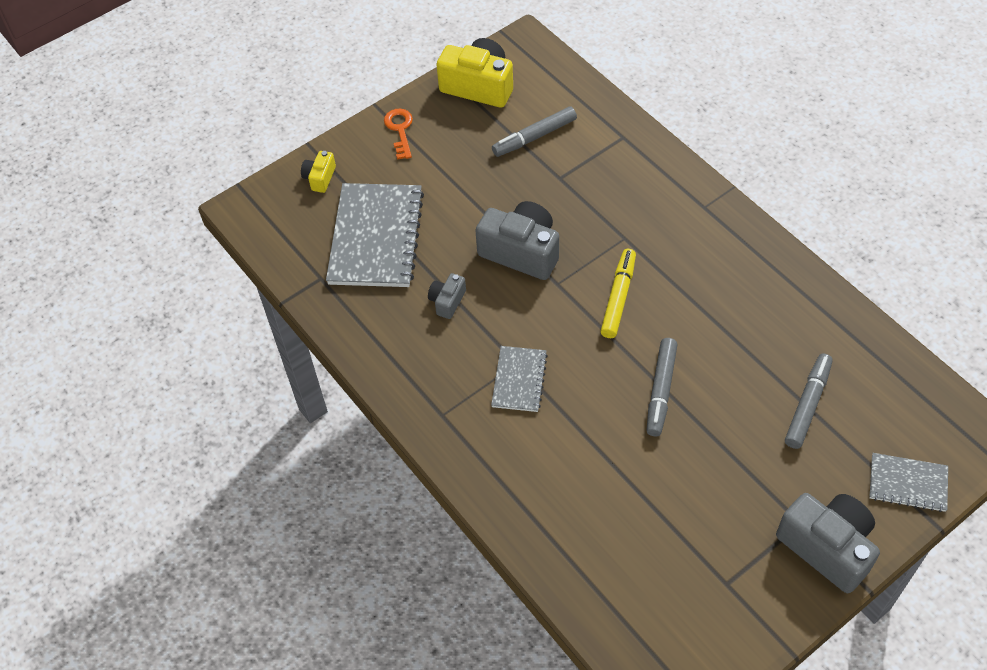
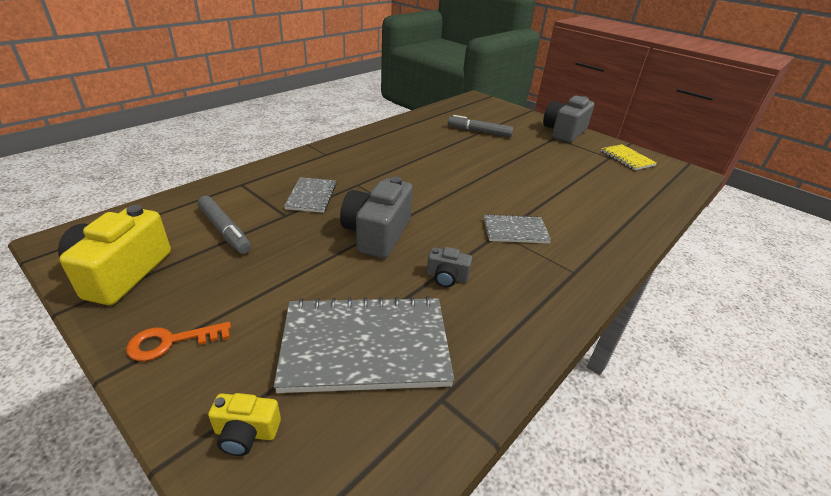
camera: 105 degrees left, 20 degrees down
(618, 297) = (418, 187): yellow marker -> none
(661, 390) = (493, 173): grey marker -> none
(724, 613) = (627, 158): none -> yellow notebook
(907, 483) = (513, 113): grey notebook -> grey notebook (311, 196)

